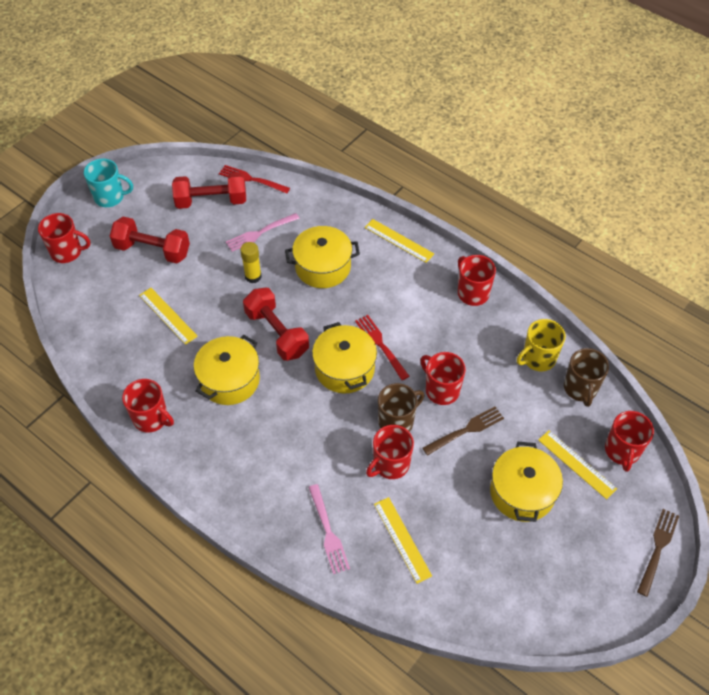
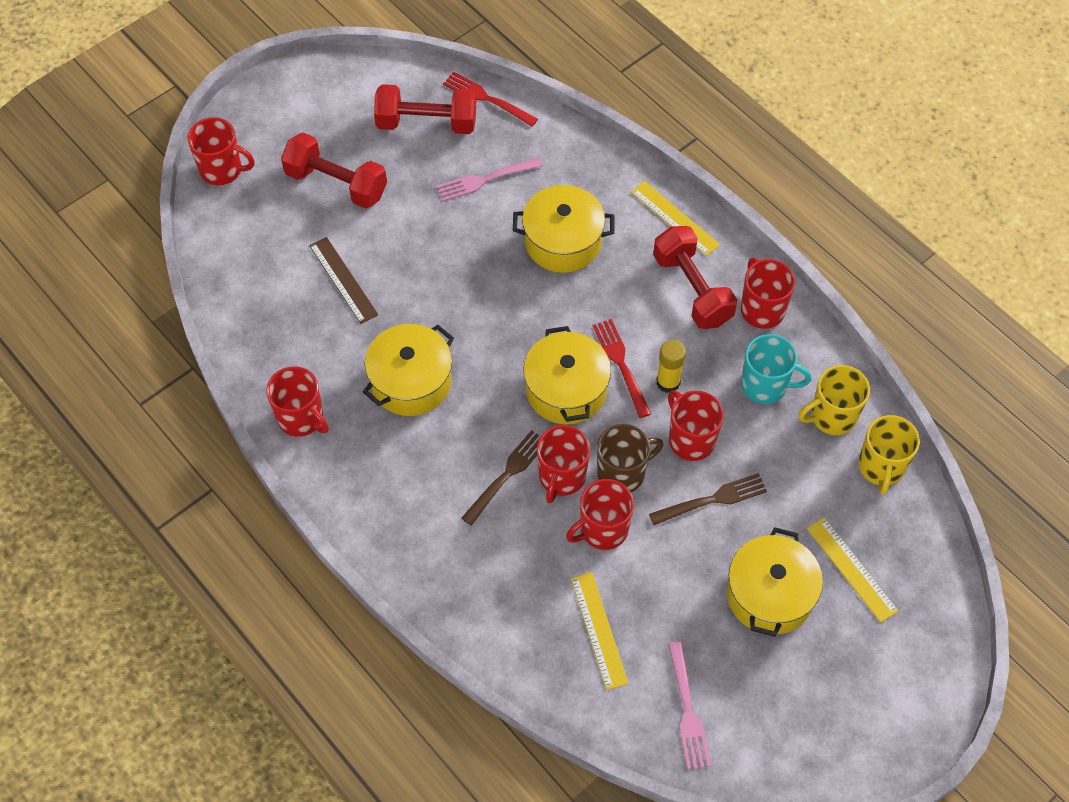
camera: 10 degrees right, 5 degrees up
(110, 197) = (290, 98): turquoise mug -> turquoise mug (765, 385)
(168, 315) = (343, 280): yellow ruler -> brown ruler
(253, 276) = (465, 241): yellow glue stick -> yellow glue stick (668, 382)
(277, 333) = (484, 326): red dumbbell -> red dumbbell (692, 289)
(328, 532) = (505, 604): pink fork -> pink fork (687, 710)
(580, 388) = (881, 467): brown mug -> yellow mug
(622, 451) = (917, 561): red mug -> red mug (561, 477)
(658, 549) = (933, 698): brown fork -> brown fork (507, 475)

